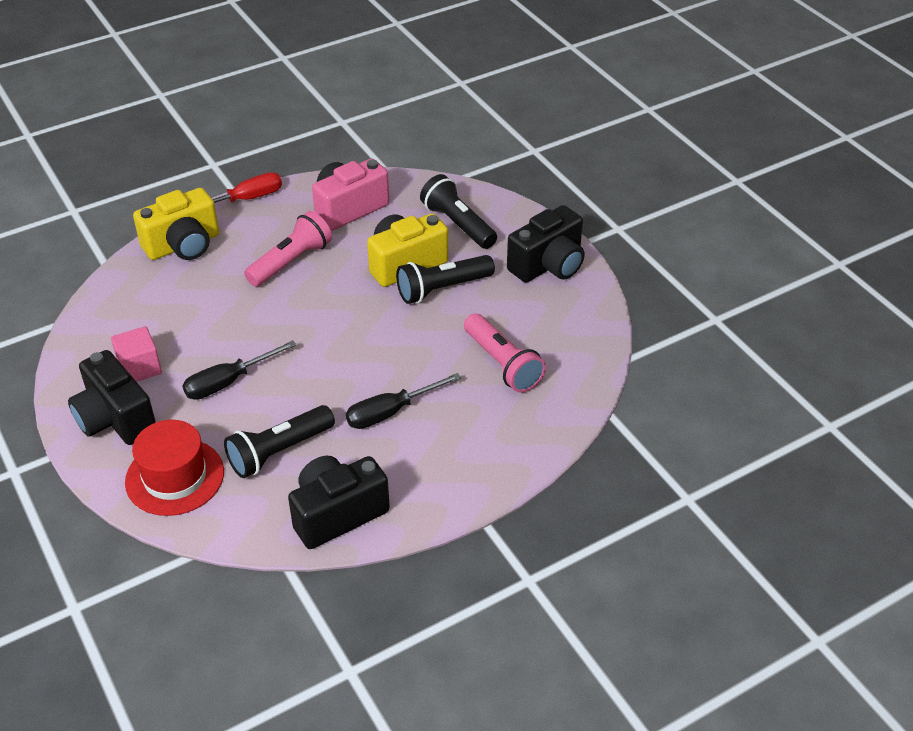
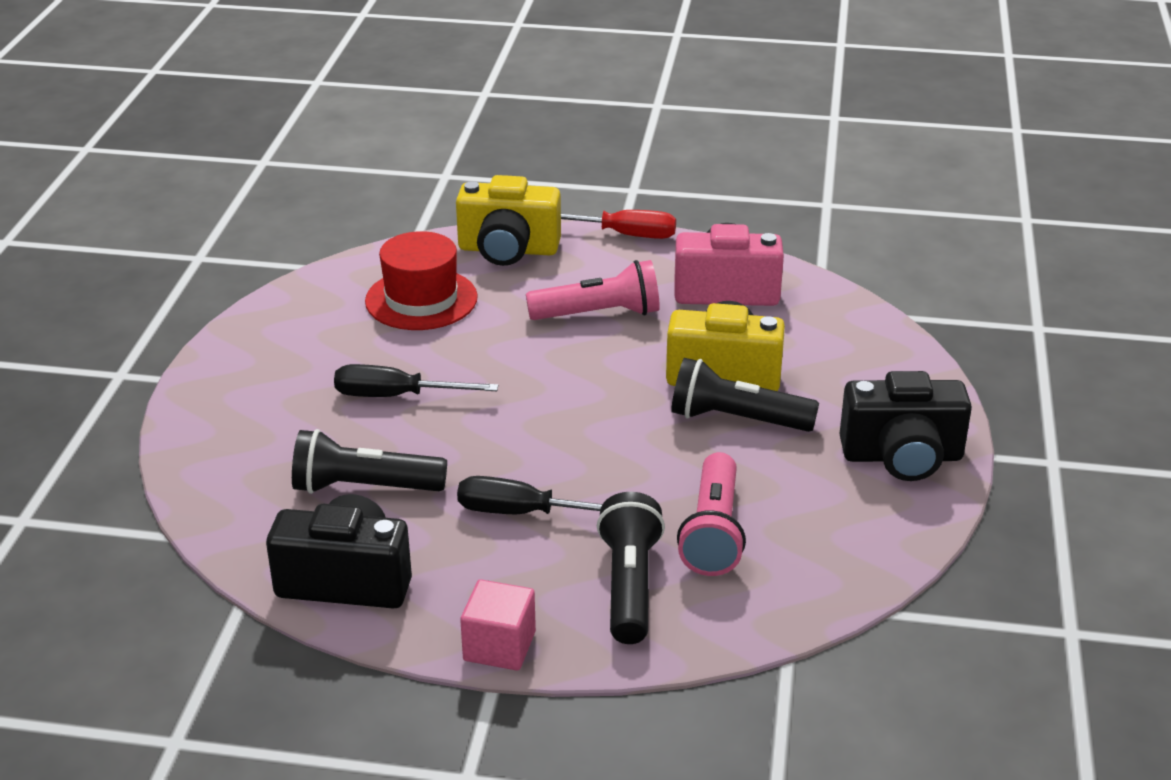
camera: 40 degrees right, 10 degrees down
(115, 419) = (254, 374): black camera -> none
(139, 368) = (331, 340): pink cube -> pink cube (499, 646)
(175, 477) = (241, 455): red hat -> red hat (421, 299)
(457, 224) = (837, 362): black flashlight -> black flashlight (629, 585)

